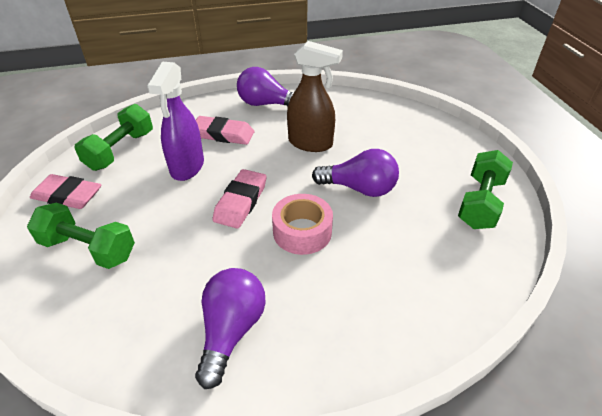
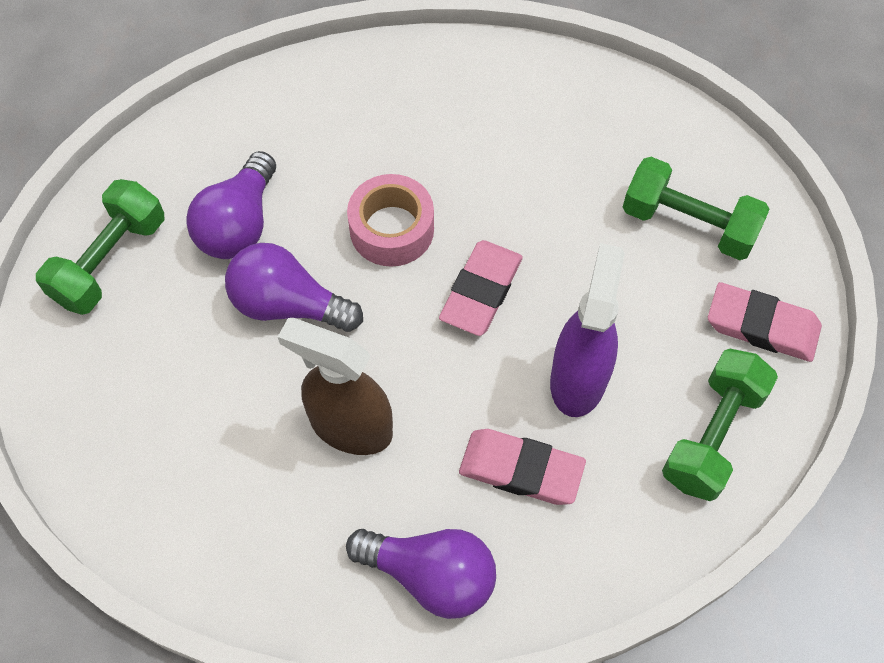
camera: 175 degrees left, 20 degrees up
(231, 331) = (487, 106): purple light bulb -> purple light bulb (239, 224)

